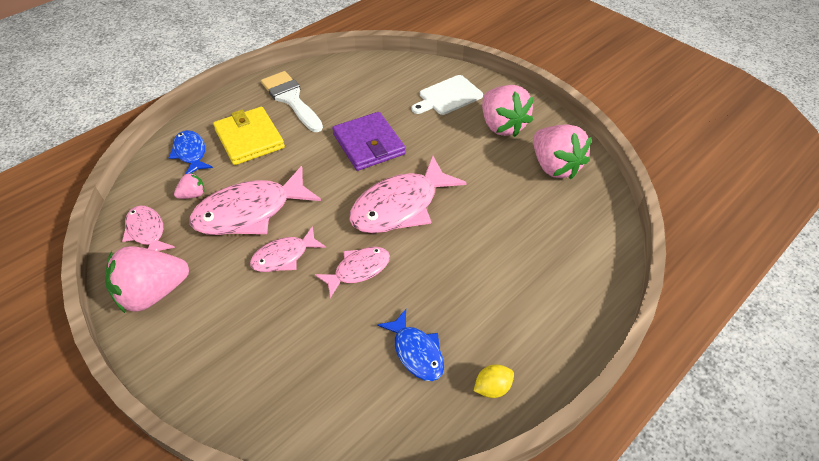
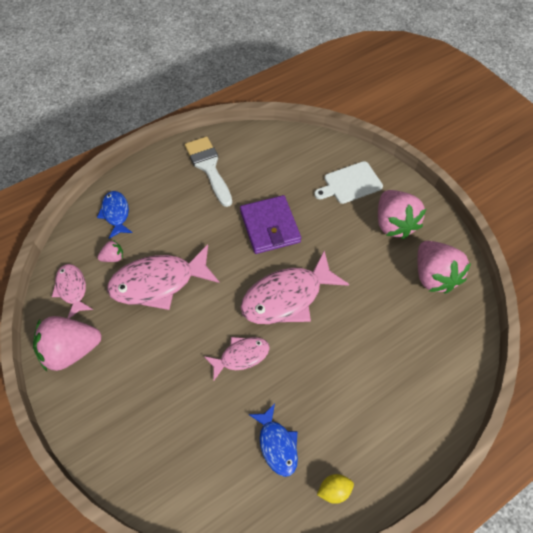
camera: 10 degrees right, 10 degrees up
(249, 139) = (167, 205): yellow wallet -> none
(284, 256) = (181, 332): pink fish -> none

